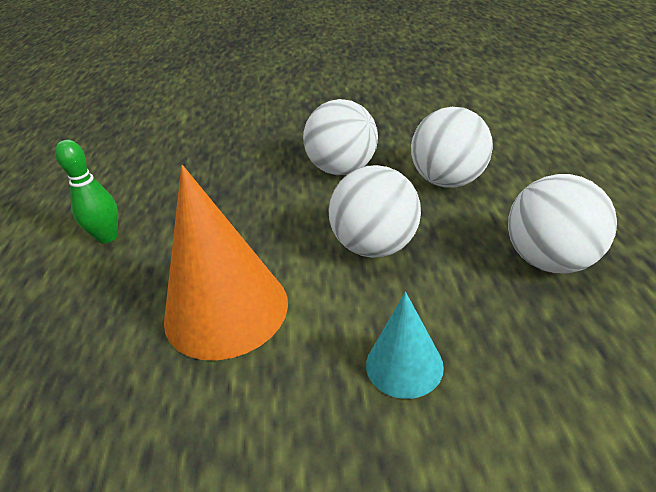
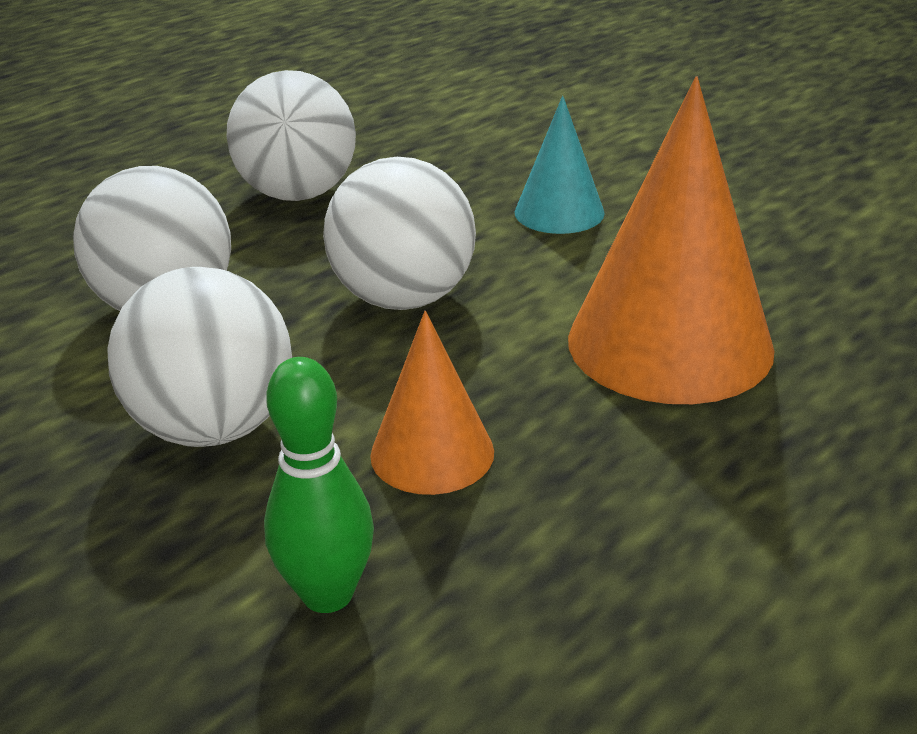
camera: 135 degrees left, 5 degrees down
(107, 237) = (769, 602): green bowling pin -> green bowling pin (327, 594)
(263, 206) = (432, 453): none -> orange cone

